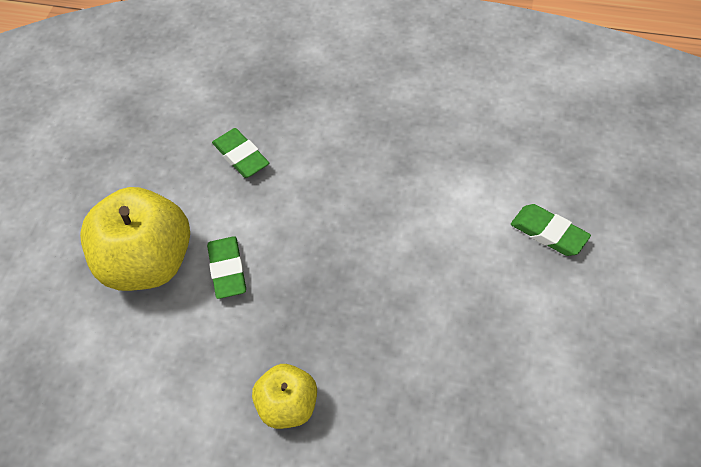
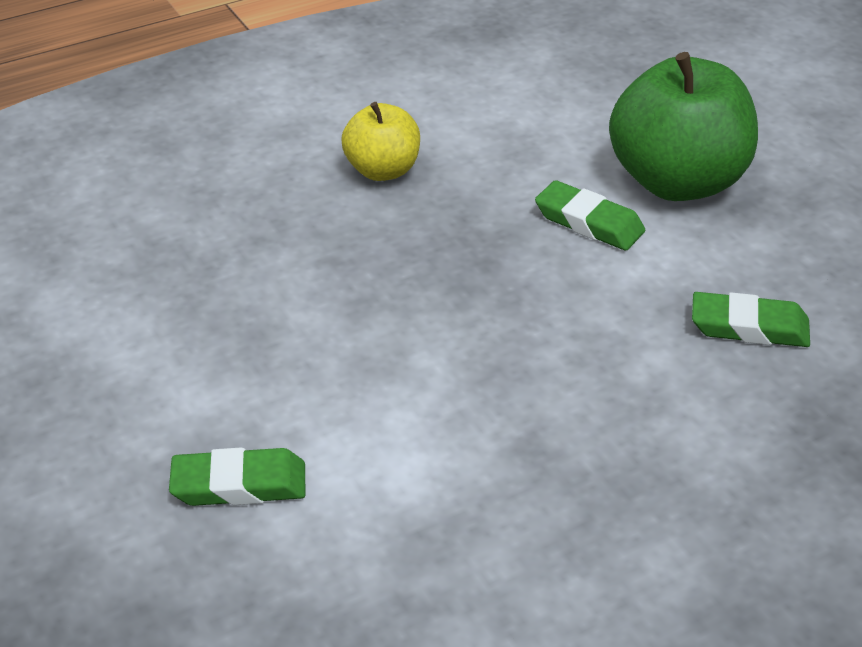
camera: 135 degrees right, 15 degrees down
(147, 263) = (678, 182): yellow apple -> green apple

